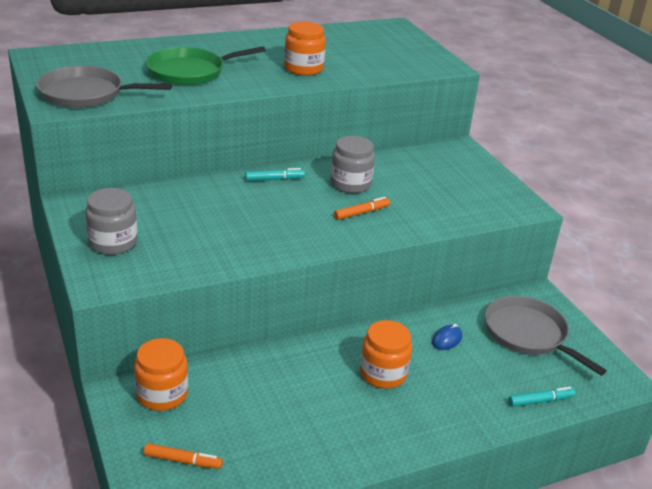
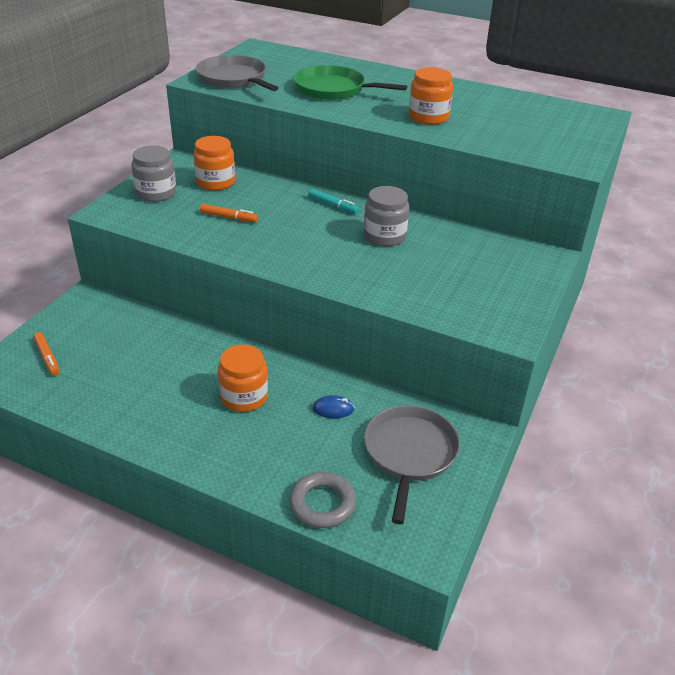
camera: 50 degrees right, 5 degrees up
(162, 394) = (101, 315): orange jar -> orange jar (215, 182)
(361, 213) = (350, 259): orange marker -> orange marker (229, 217)
(540, 401) = (322, 504): turquoise marker -> grey ring

